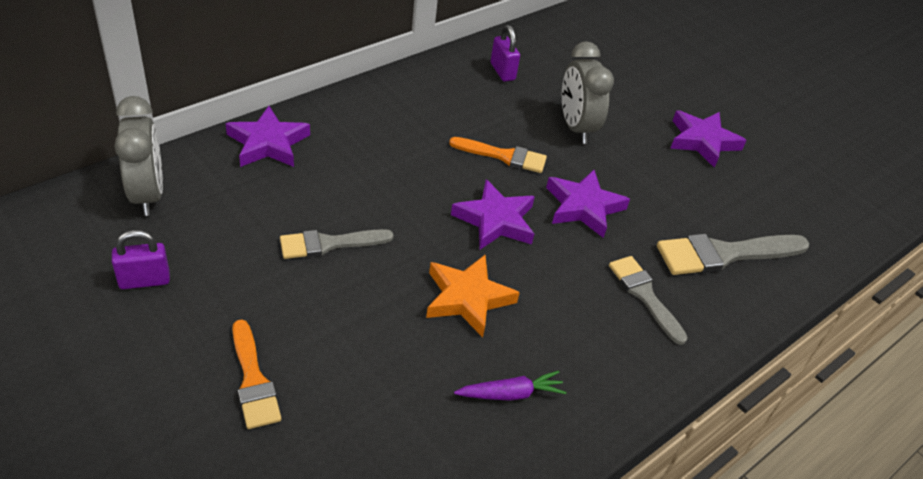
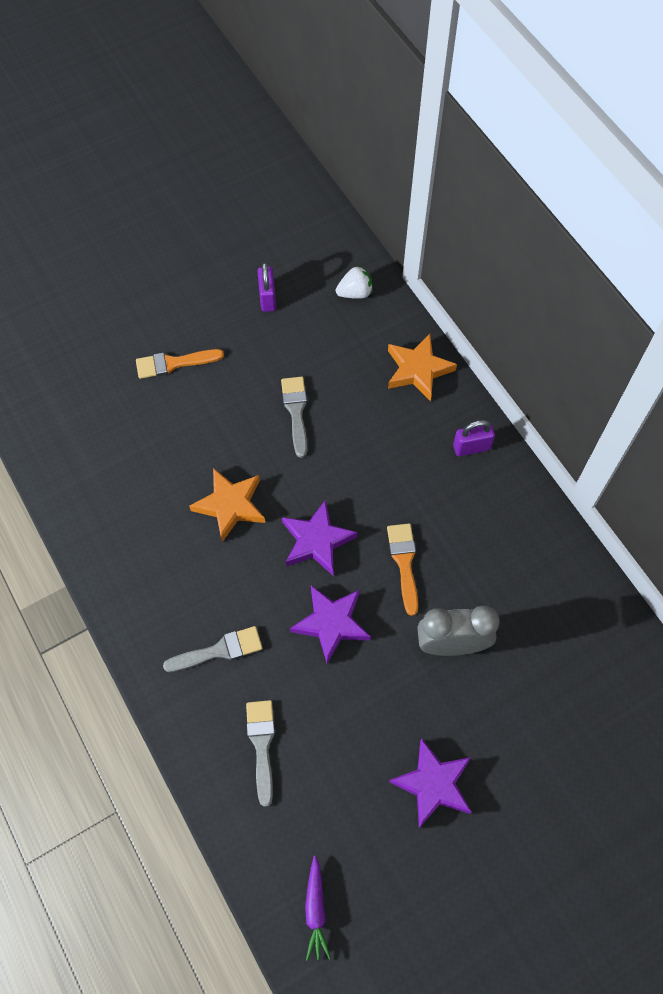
camera: 105 degrees right, 20 degrees up
(148, 194) = (355, 293): grey clock -> white strawberry
(268, 143) = (418, 370): purple star -> orange star
(502, 71) = (545, 585): purple padlock -> purple padlock (471, 447)
(503, 156) = (404, 563): orange brush -> orange brush turned 150 degrees clockwise
(510, 394) = (137, 522): purple carrot -> purple carrot (315, 910)
(724, 254) = (262, 745): grey brush -> grey brush, size x0.65

